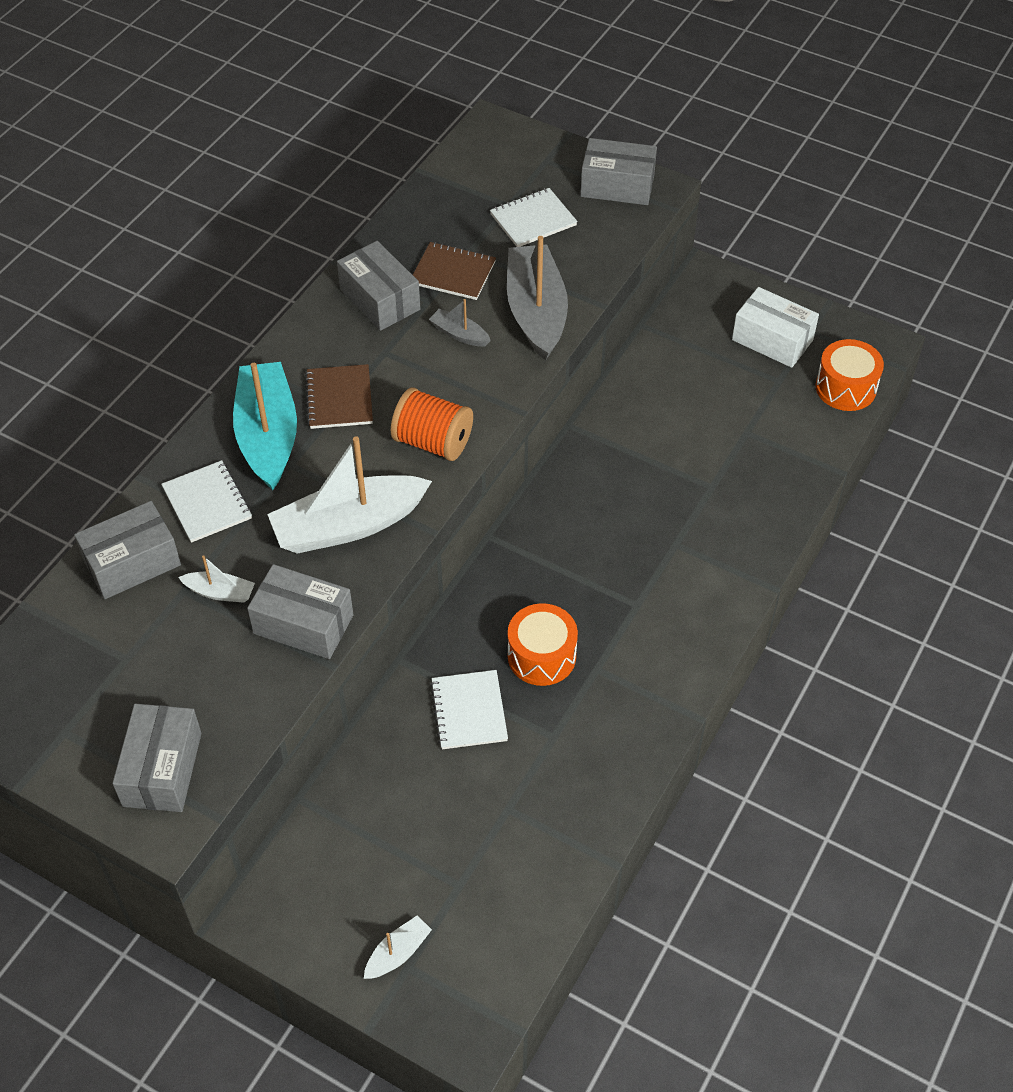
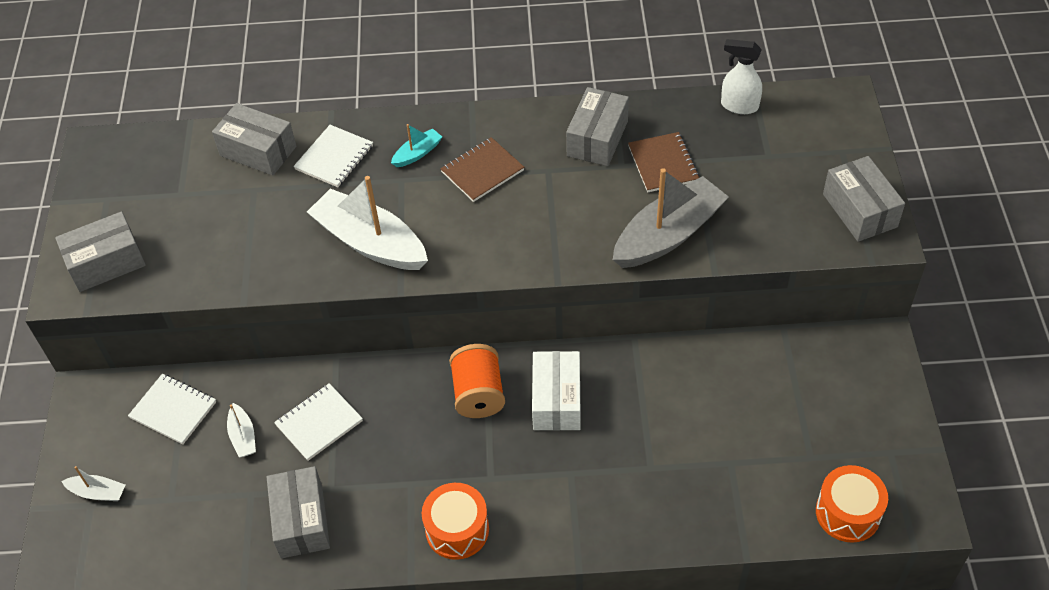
camera: 60 degrees right, 0 degrees up
(220, 592) = (264, 208): white boat -> white boat (243, 436)
(268, 435) = (417, 153): turquoise boat -> turquoise boat, size x0.45
(303, 624) = (267, 267): grey box -> grey box (301, 521)
(433, 442) = (484, 246): orange spool -> orange spool (478, 394)
(434, 191) = (739, 106): none -> white spray bottle
(459, 334) = (603, 202): grey boat -> none
(533, 220) = (766, 179): white notebook -> white notebook (173, 410)
(541, 656) = (398, 441): orange drum -> orange drum (457, 530)
(772, 340) = (853, 428): white box -> white box (556, 400)

